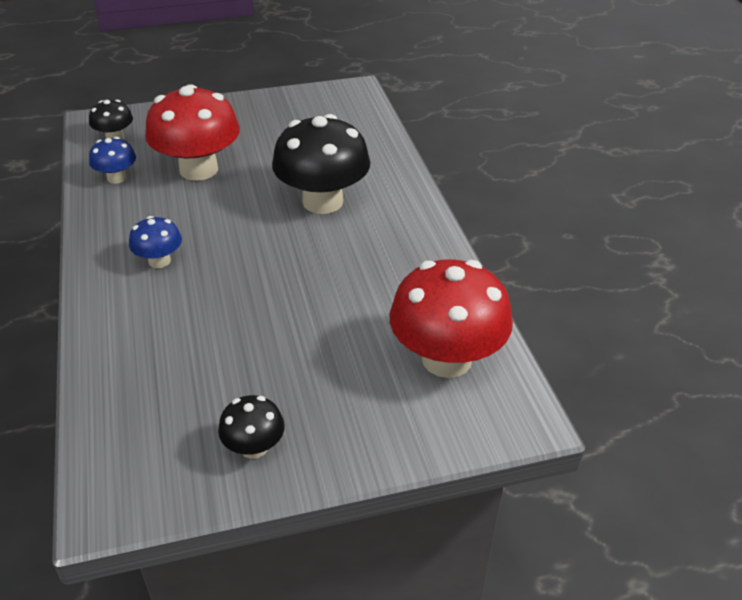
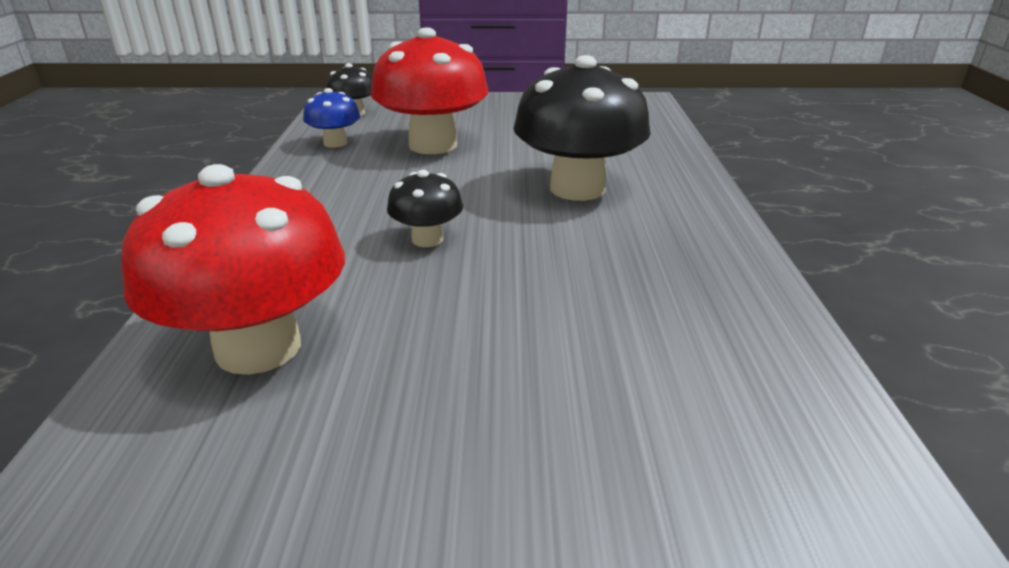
camera: 15 degrees right, 10 degrees down
(159, 261) = (337, 222): blue mushroom -> none
(254, 447) = (341, 509): black mushroom -> black mushroom (427, 239)
(446, 359) = (745, 416): red mushroom -> red mushroom (258, 347)

